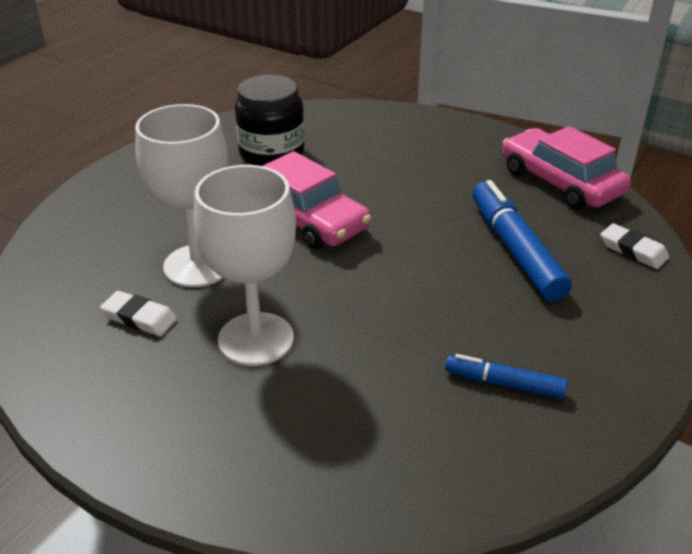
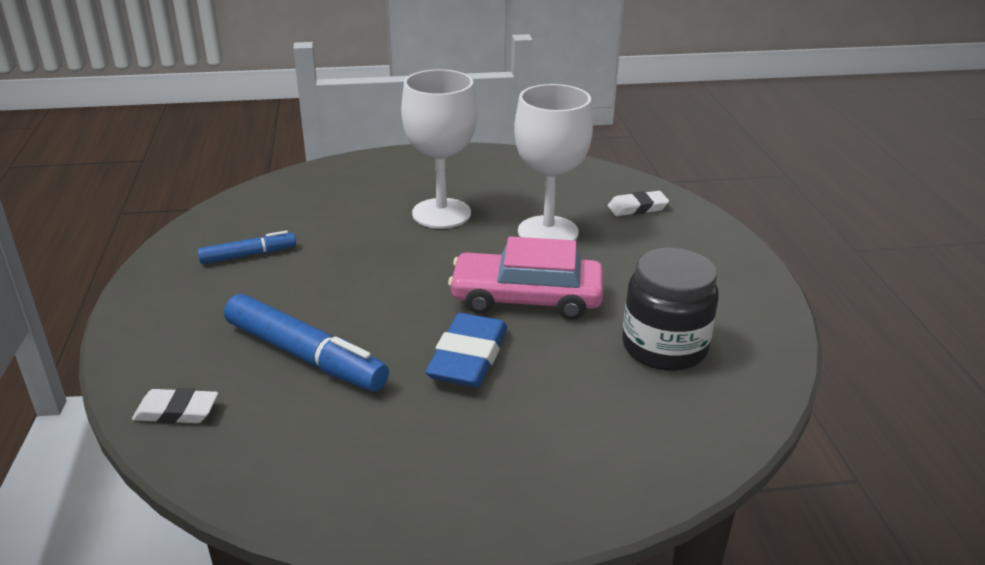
camera: 140 degrees right, 5 degrees down
(139, 318) = (529, 195): white eraser -> white eraser (637, 208)
(400, 199) = (468, 357): none -> blue eraser
(560, 182) = (306, 475): pink car -> none

